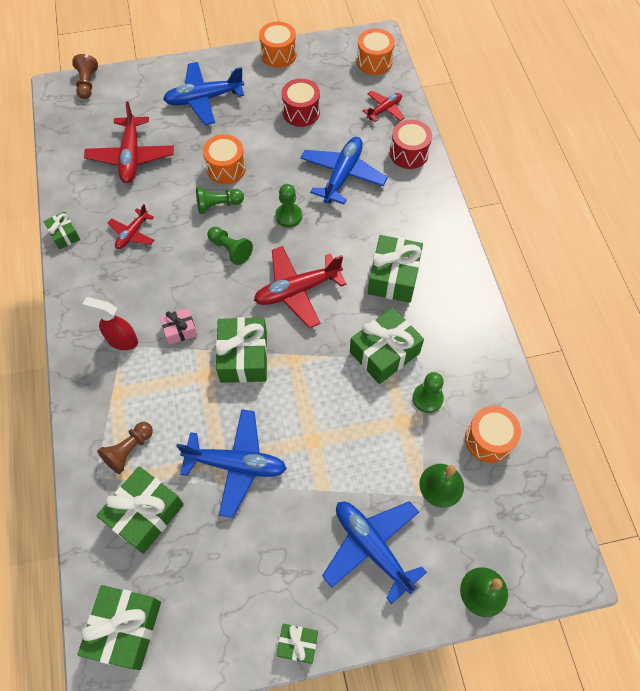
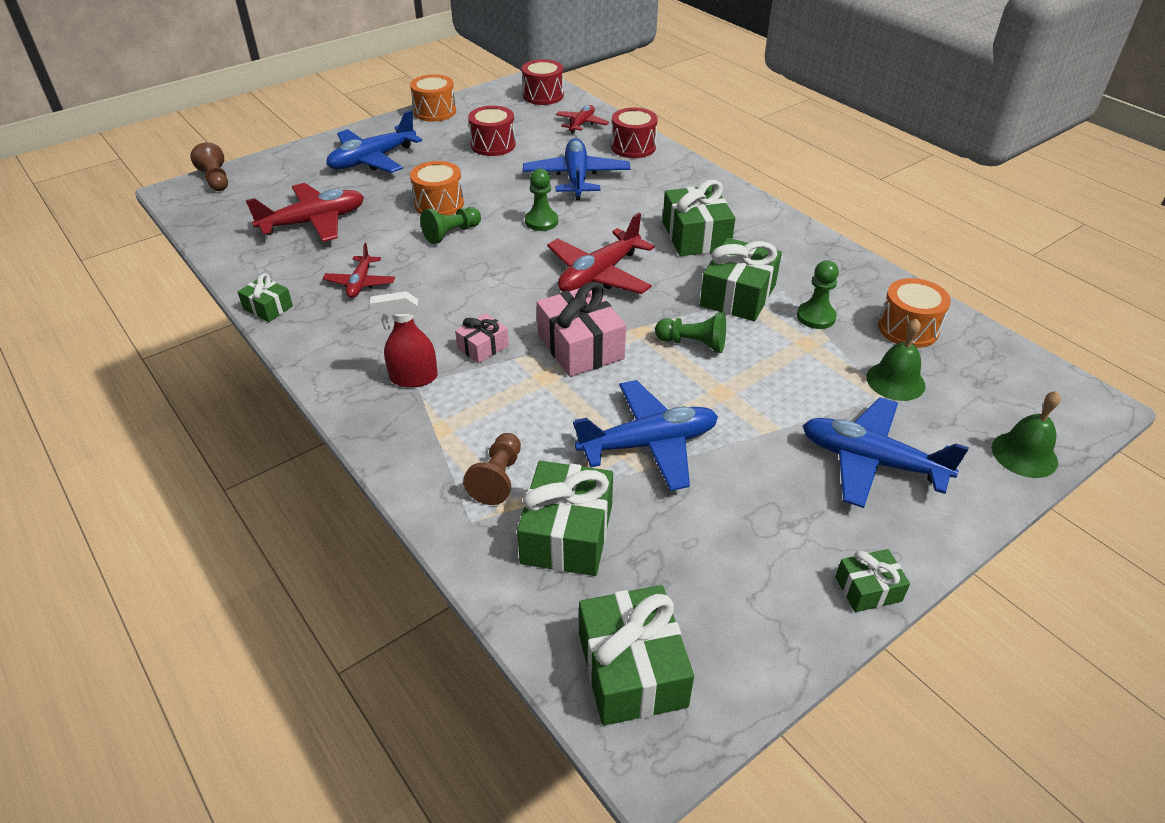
camera: 25 degrees left, 20 degrees down
(131, 156) = (313, 222): red plane -> red plane turned 90 degrees counterclockwise
(230, 250) = (494, 264): green pawn -> green pawn (693, 344)
(243, 357) = (580, 346): green gift -> pink gift
(374, 62) = (543, 95): orange drum -> red drum

